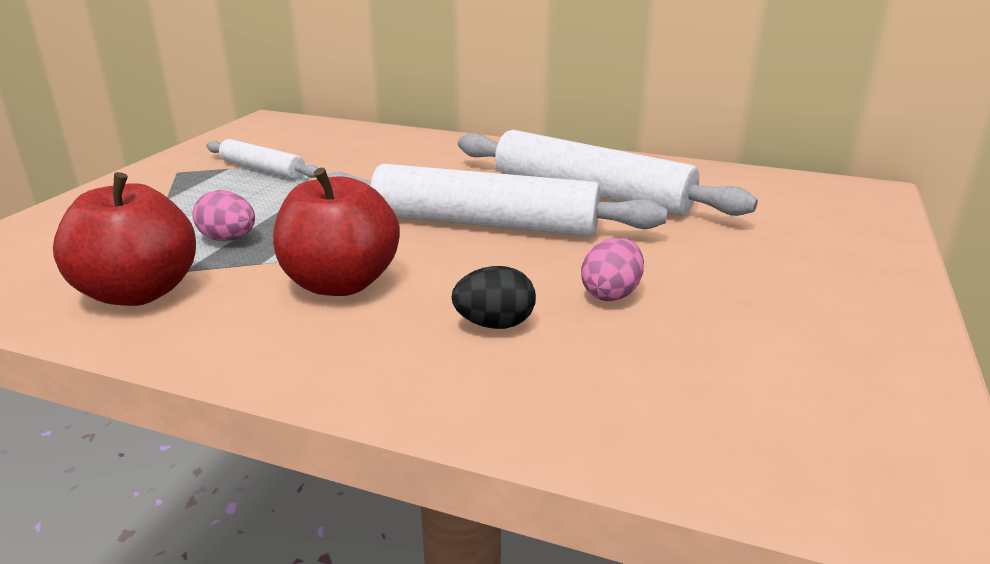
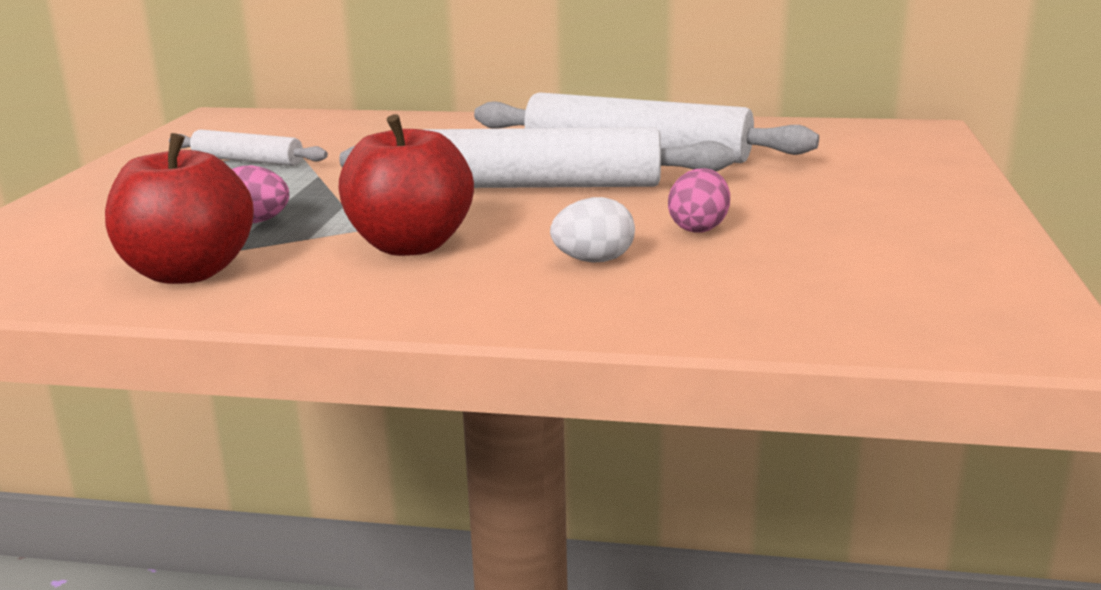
camera: 10 degrees left, 5 degrees down
(494, 324) = (593, 261): black egg -> white egg

